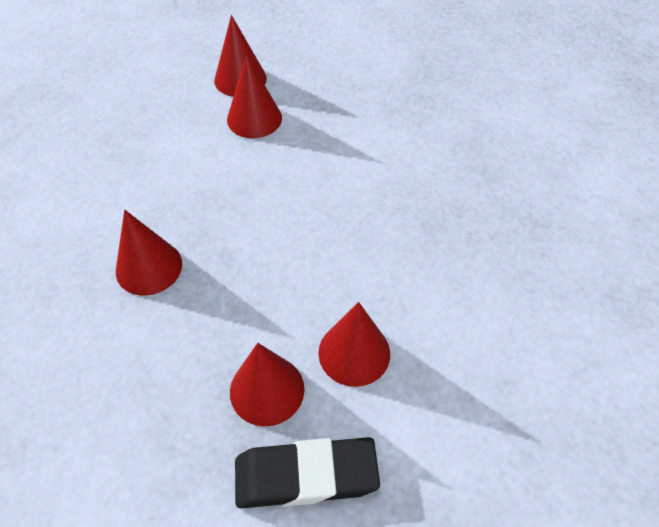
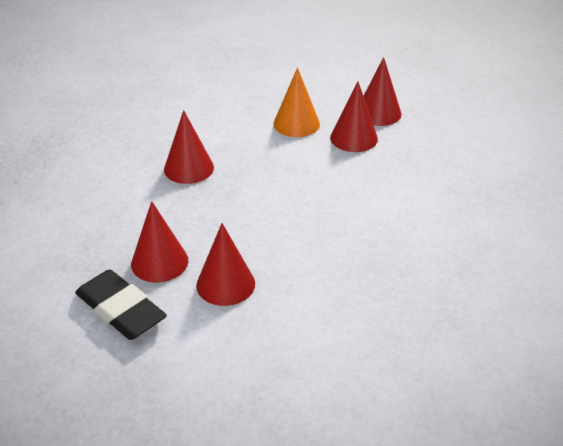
camera: 50 degrees right, 15 degrees down
(185, 140) = (296, 124): none -> orange cone

